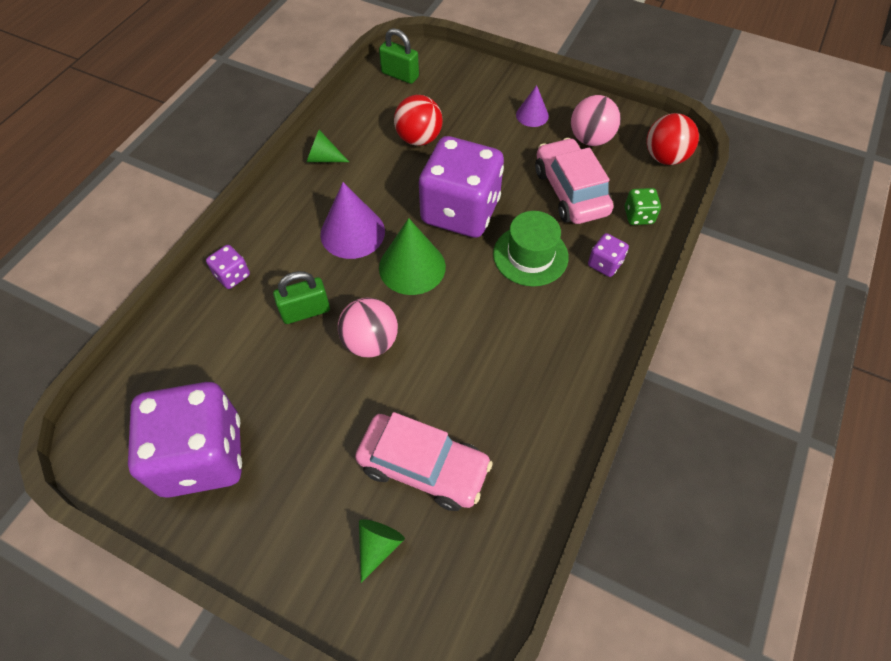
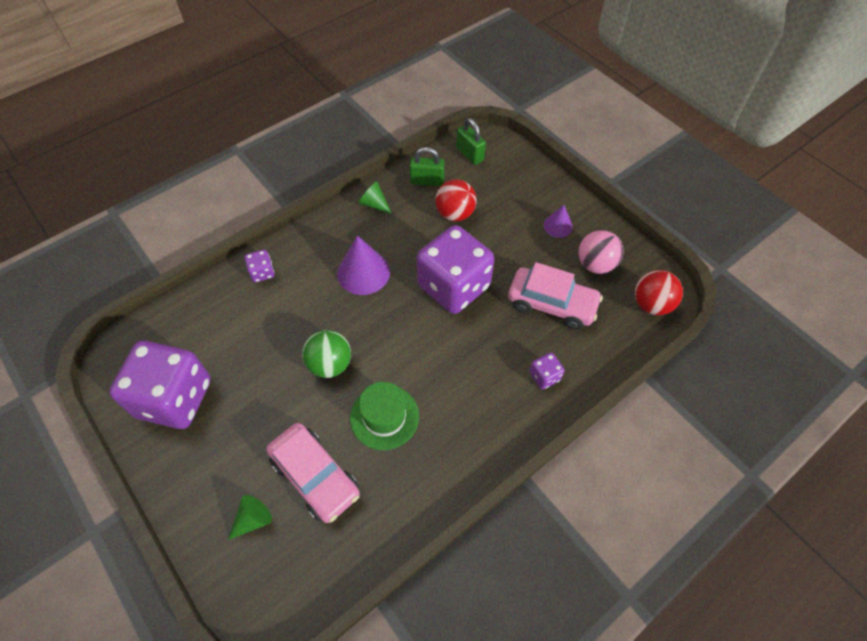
camera: 25 degrees right, 0 degrees up
(305, 311) = (297, 321): green padlock -> green padlock (427, 181)
(370, 342) = (330, 364): pink ball -> green ball
(412, 267) = (392, 317): green cone -> none
(530, 255) = (488, 345): green hat -> green hat (384, 417)
(570, 191) = (552, 304): pink car -> pink car turned 105 degrees clockwise
(638, 216) = (597, 347): green dice -> none

